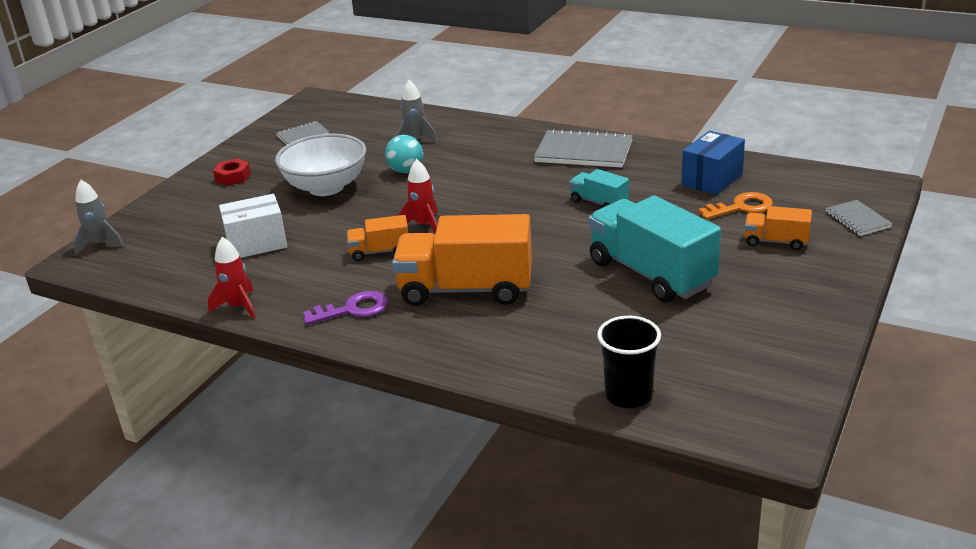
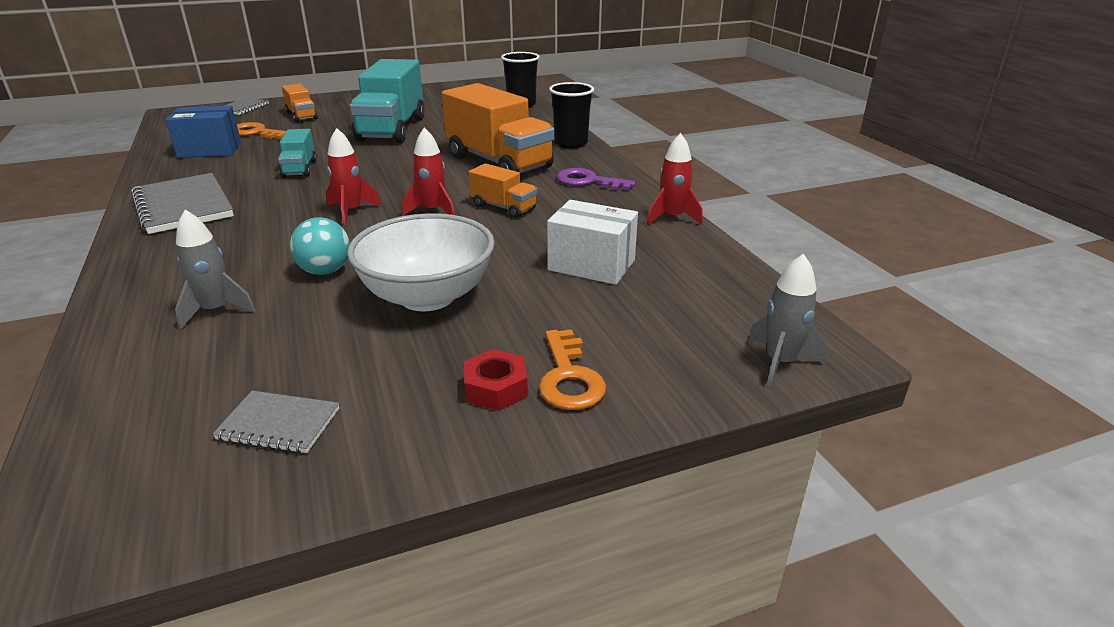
camera: 140 degrees left, 0 degrees up
(204, 194) = (569, 377): none -> orange key
(446, 352) = (571, 143): none -> black cup
(475, 198) = (351, 211): none -> red rocket

